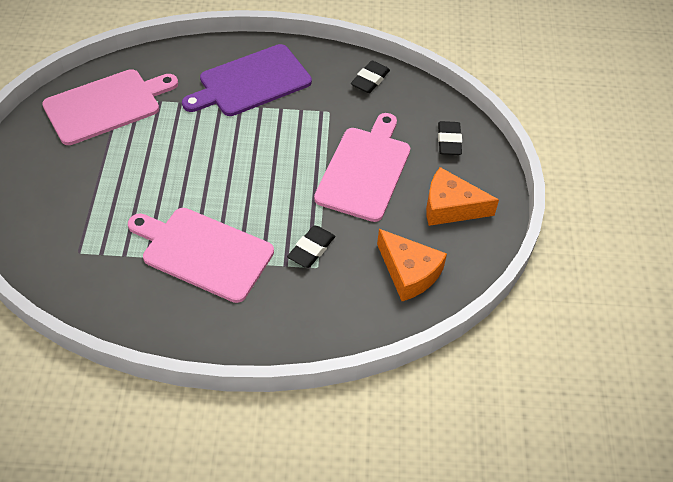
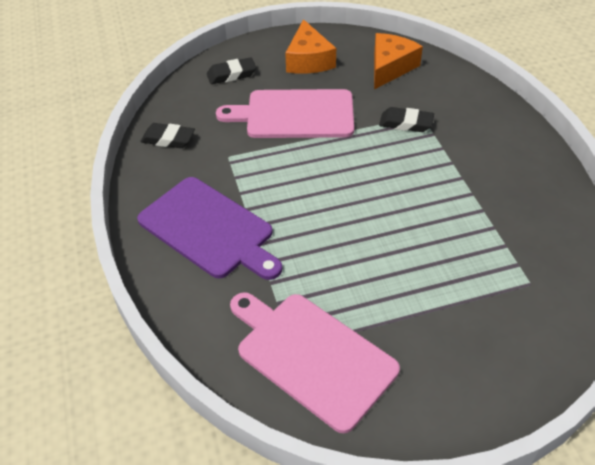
camera: 105 degrees left, 5 degrees down
(203, 252) = (459, 189): pink cutting board -> none

